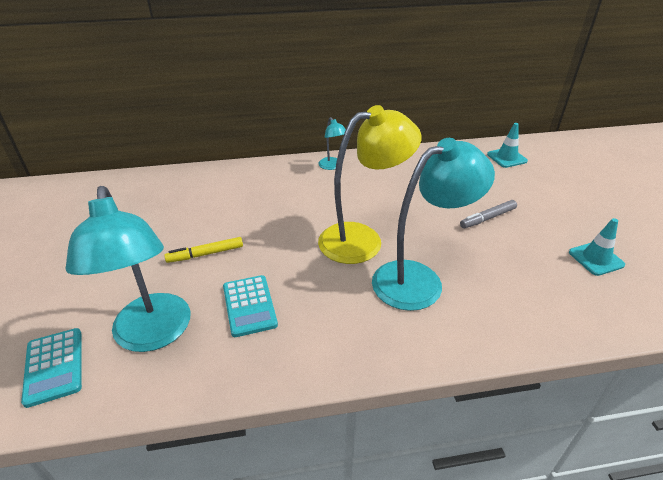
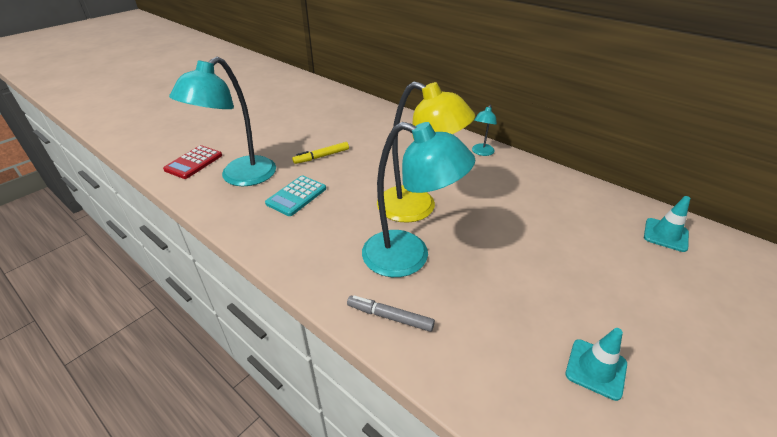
camera: 50 degrees right, 0 degrees up
(54, 366) = (194, 162): turquoise calculator -> red calculator
(205, 254) = (321, 156): yellow marker -> yellow marker turned 60 degrees counterclockwise
(487, 218) = (544, 262): grey marker -> grey marker (390, 317)

